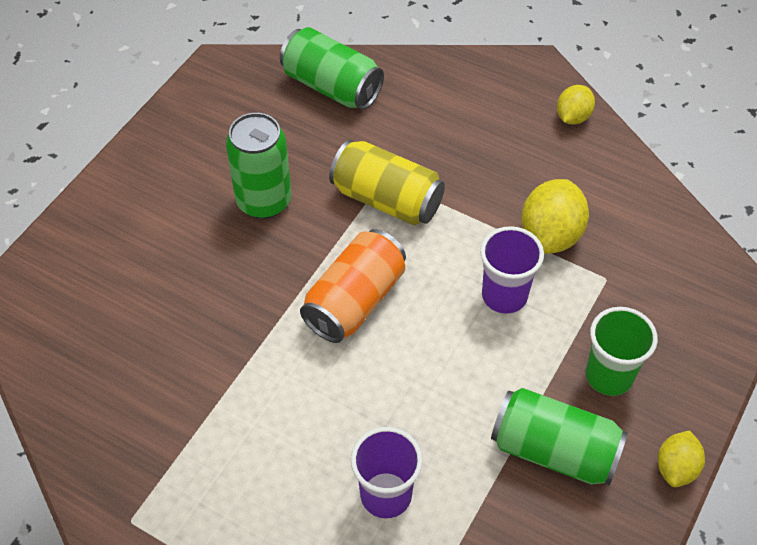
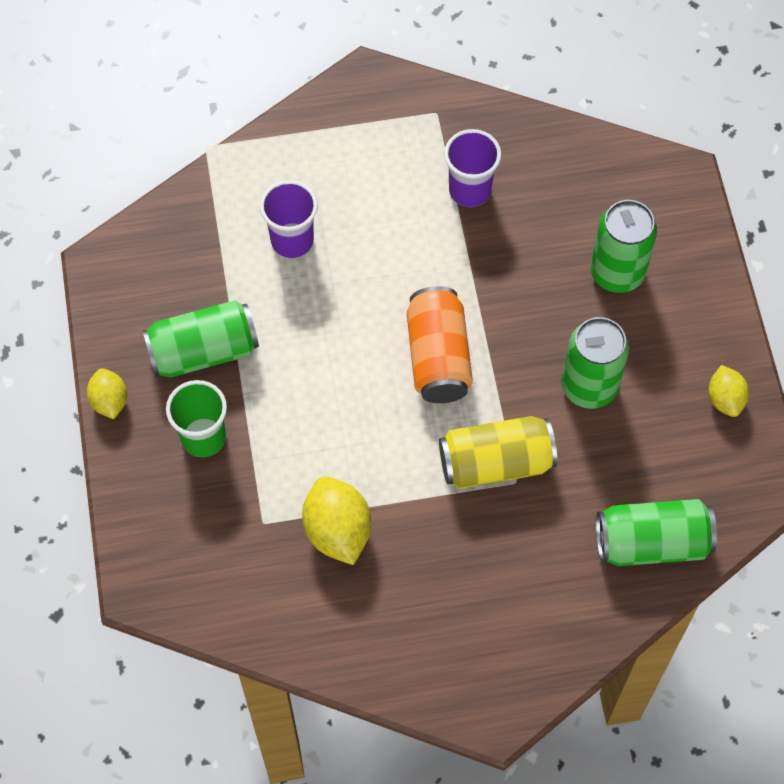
camera: 140 degrees right, 10 degrees up
(148, 262) = (617, 272): none -> green can
(504, 296) = (331, 446): purple cup -> purple cup (469, 190)
(573, 117) = (413, 678): yellow lemon -> yellow lemon (725, 399)

